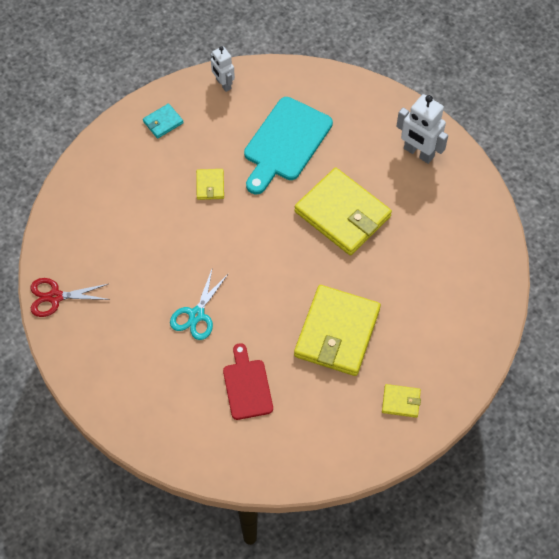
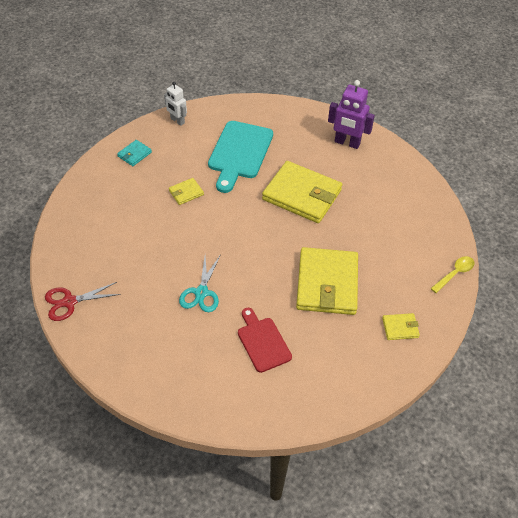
camera: 15 degrees left, 10 degrees down
(210, 185) = (186, 192): yellow wallet -> yellow wallet turned 75 degrees clockwise
(418, 153) = (347, 143): white robot -> purple robot
(486, 350) = (455, 273): none -> yellow spoon

